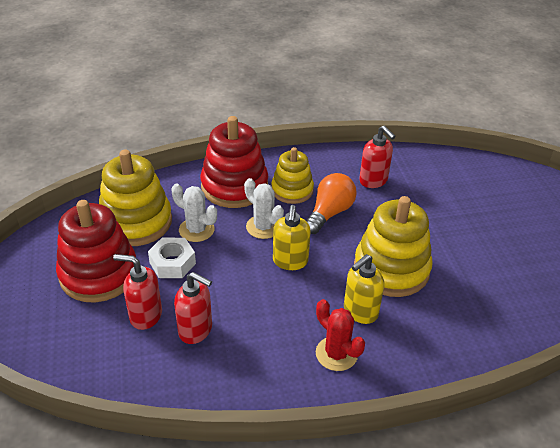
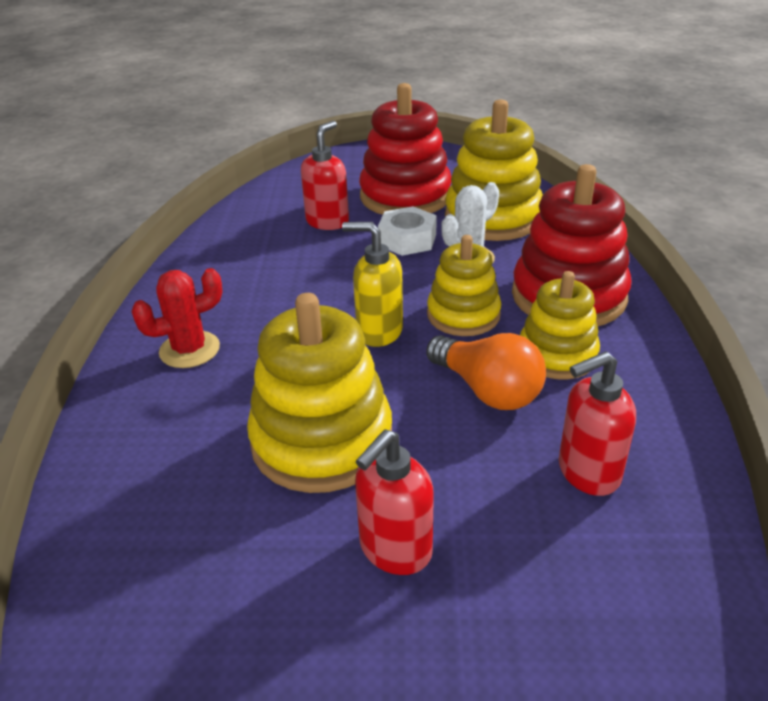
camera: 105 degrees right, 5 degrees down
(196, 330) = (289, 251): red soap dispenser -> red soap dispenser (395, 550)
(263, 227) = (463, 315): white cactus -> yellow stacking toy
(360, 312) = (248, 385): yellow soap dispenser -> none

